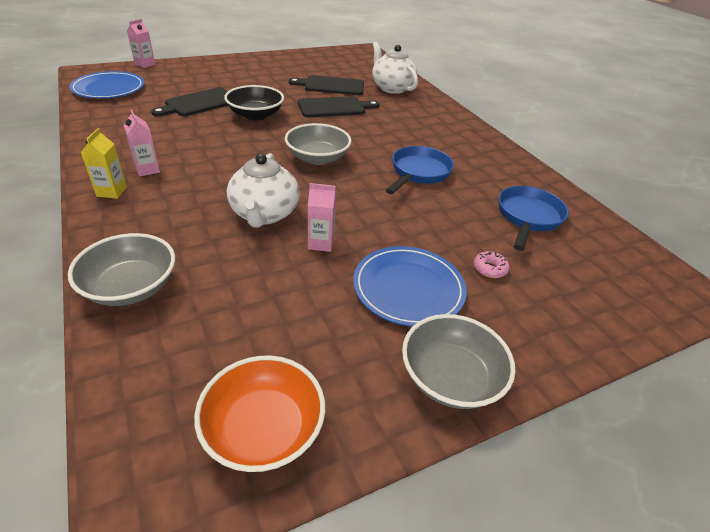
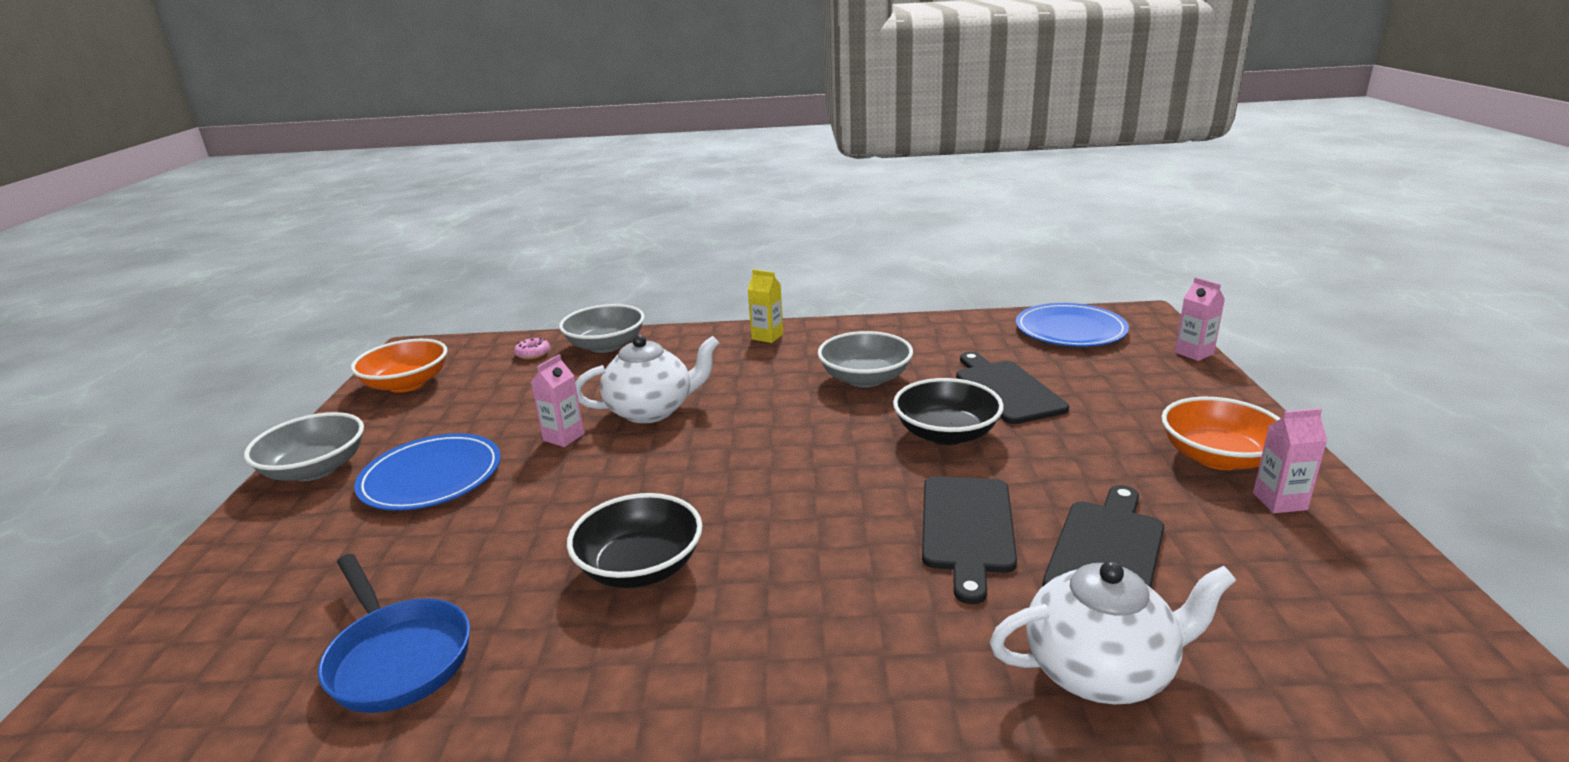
camera: 120 degrees right, 15 degrees down
(147, 169) = (804, 352): pink carton -> pink carton (1279, 501)
(253, 67) = (1218, 457): none -> orange bowl
(264, 214) = (652, 410): white teapot -> white teapot turned 135 degrees clockwise
(317, 158) = (760, 469): grey bowl -> grey bowl (865, 379)
(418, 173) = (640, 567): blue pan -> black bowl
(489, 269) = (373, 552): pink donut -> pink donut (533, 354)

